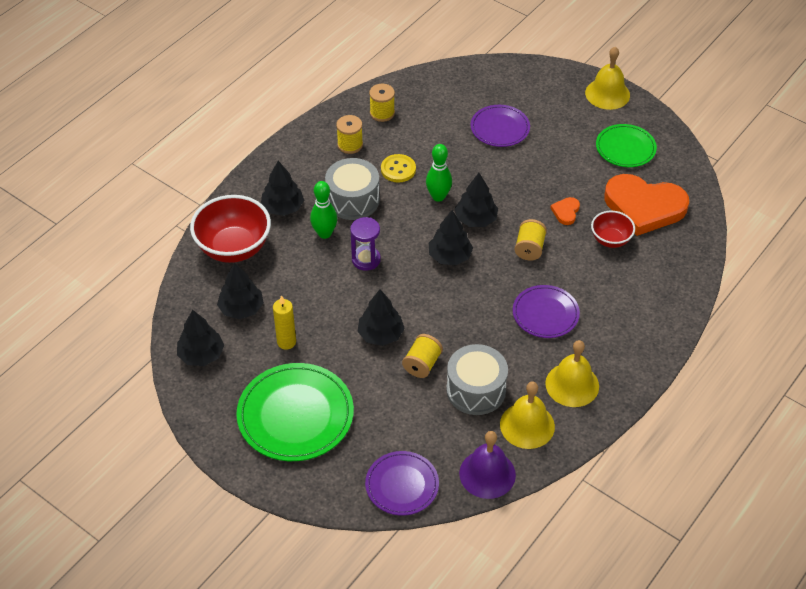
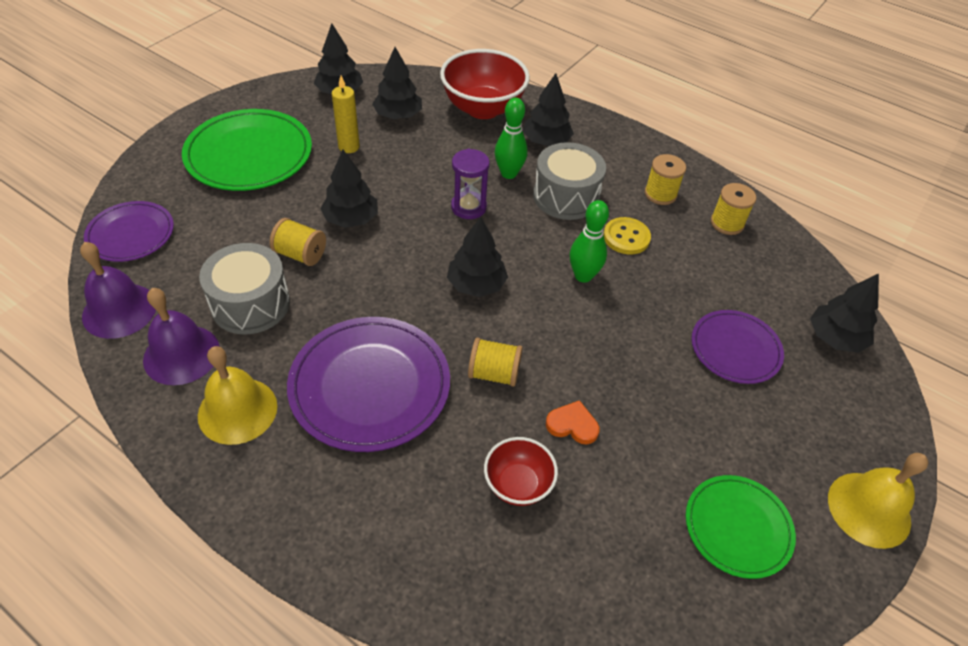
camera: 85 degrees right, 0 degrees up
(475, 219) = (545, 314): black tree -> black tree (835, 338)
(527, 425) = (181, 354): yellow bell -> purple bell
(545, 314) = (370, 386): purple plate -> purple plate, size x1.64
(644, 207) = (598, 545): orange heart -> none

